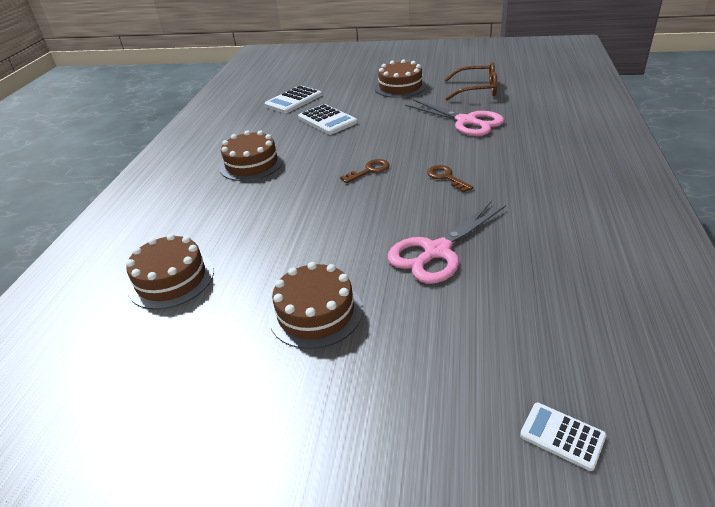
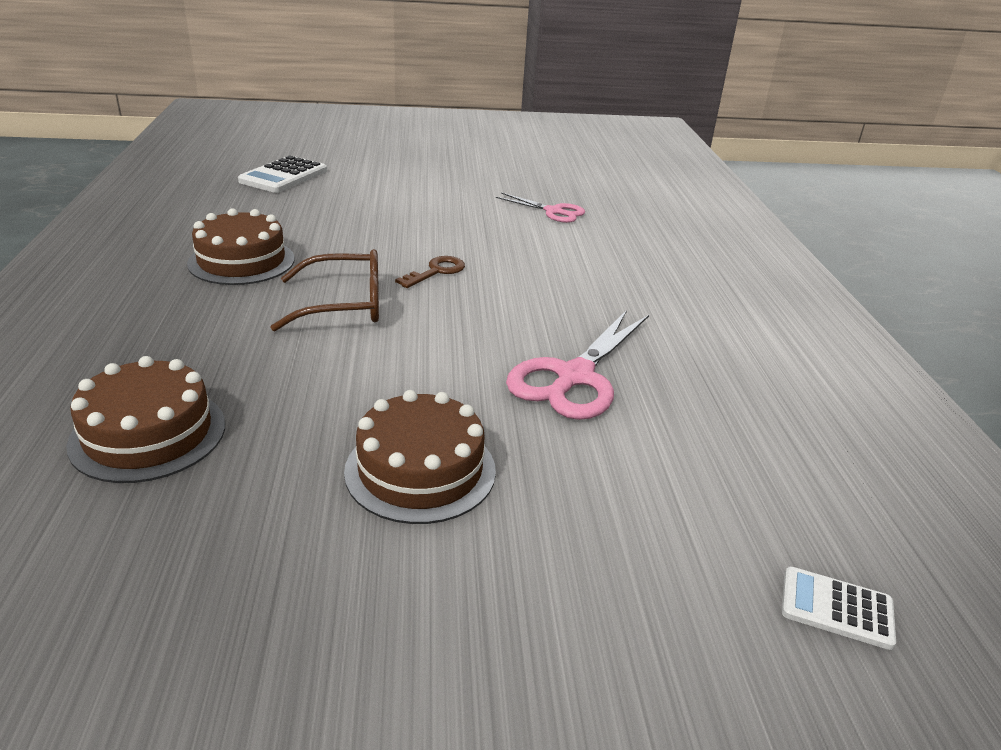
camera: 20 degrees left, 5 degrees down
(327, 120) = (347, 204): white calculator -> none
(400, 87) = (443, 165): brown cake -> none
(446, 177) = (552, 281): brown key -> none
(466, 121) = (553, 211): pink scissors -> pink scissors, size x0.61
(477, 90) = (553, 173): brown glasses -> brown glasses (345, 304)

